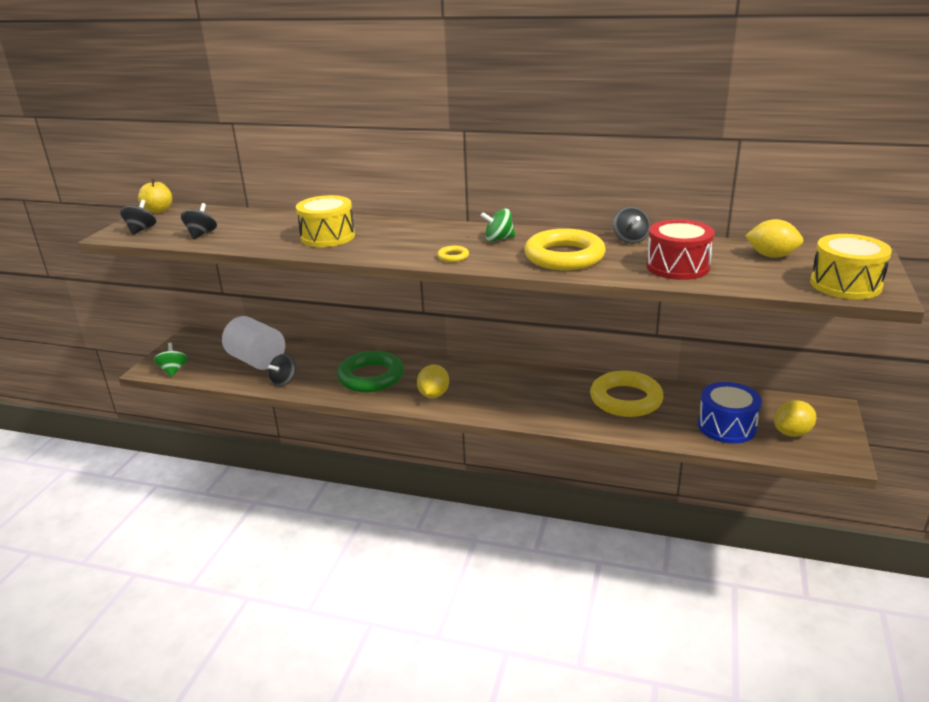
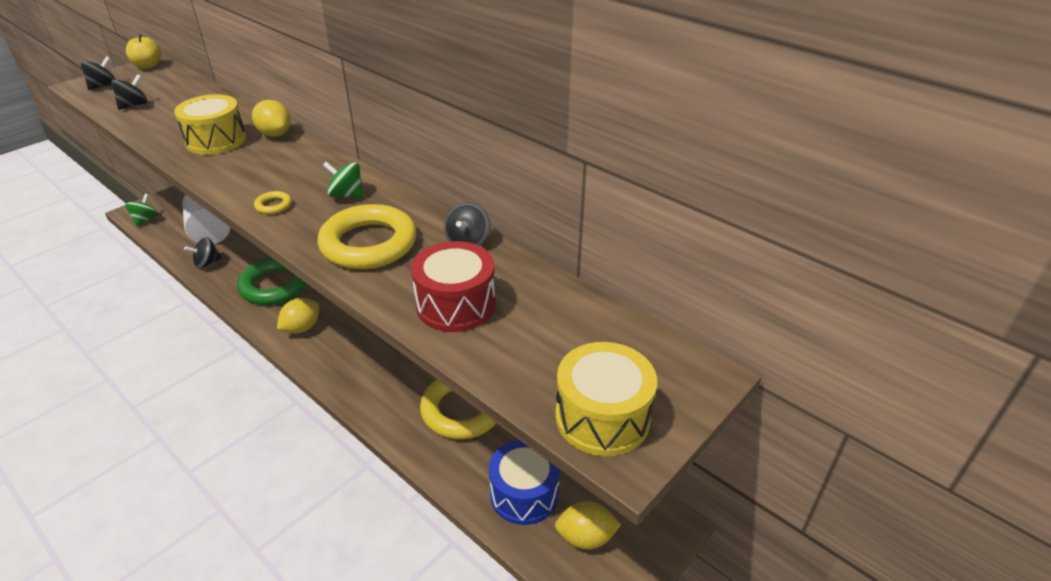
camera: 25 degrees right, 10 degrees up
(771, 256) = (583, 329): yellow lemon -> yellow lemon (275, 134)

